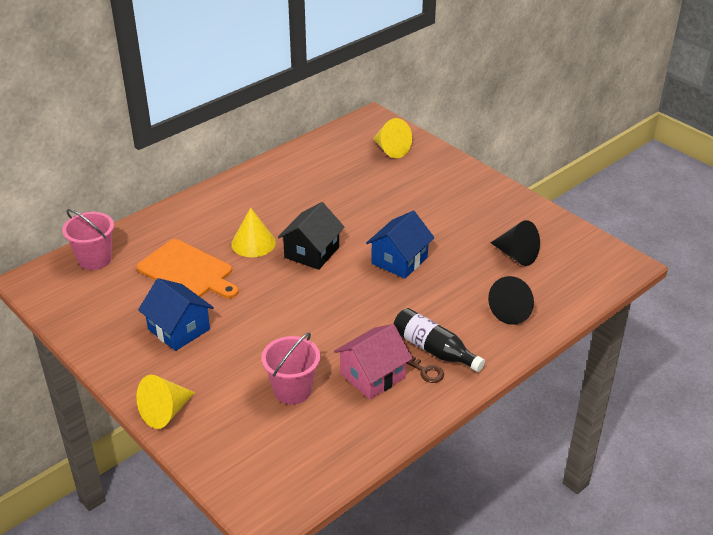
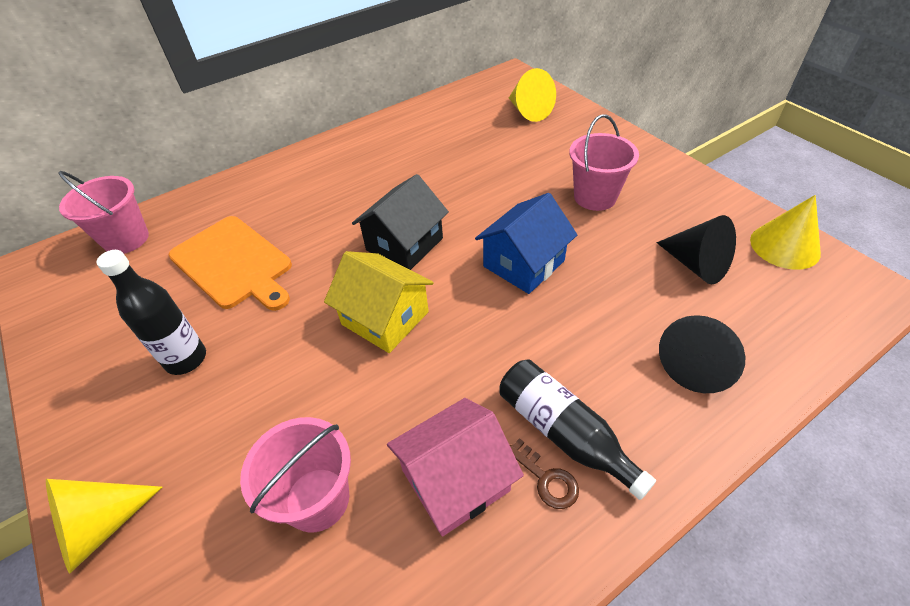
camera: 10 degrees right, 10 degrees up
(179, 329) = (186, 359): blue house -> black bottle
(253, 243) = (331, 226): yellow cone -> yellow cone (784, 246)
(309, 298) = (385, 318): none -> yellow house
(446, 214) = (595, 197): none -> pink bucket

